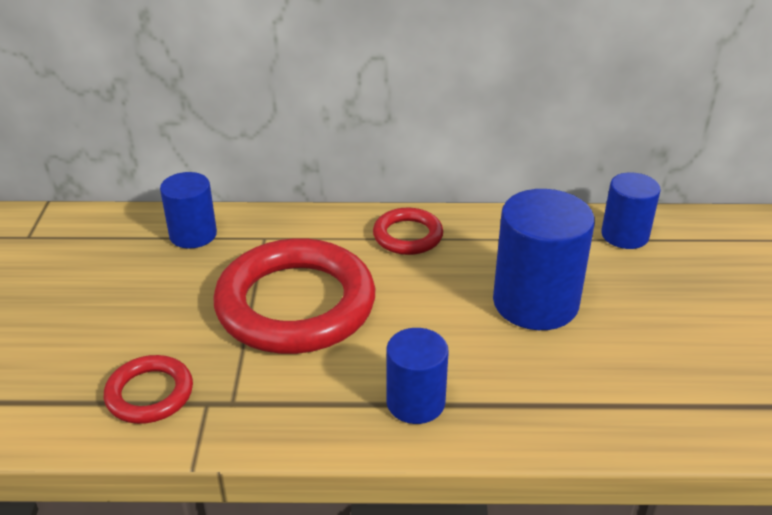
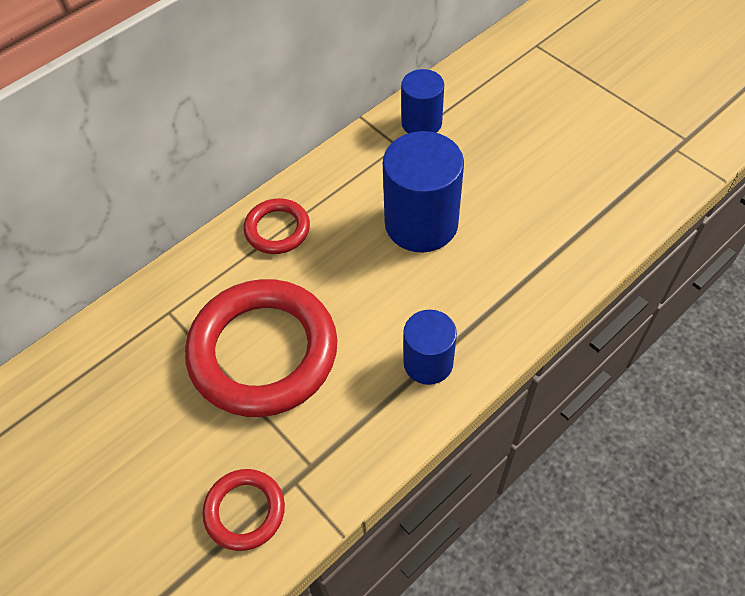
camera: 40 degrees left, 20 degrees up
(193, 235) = (105, 353): blue cylinder -> none

